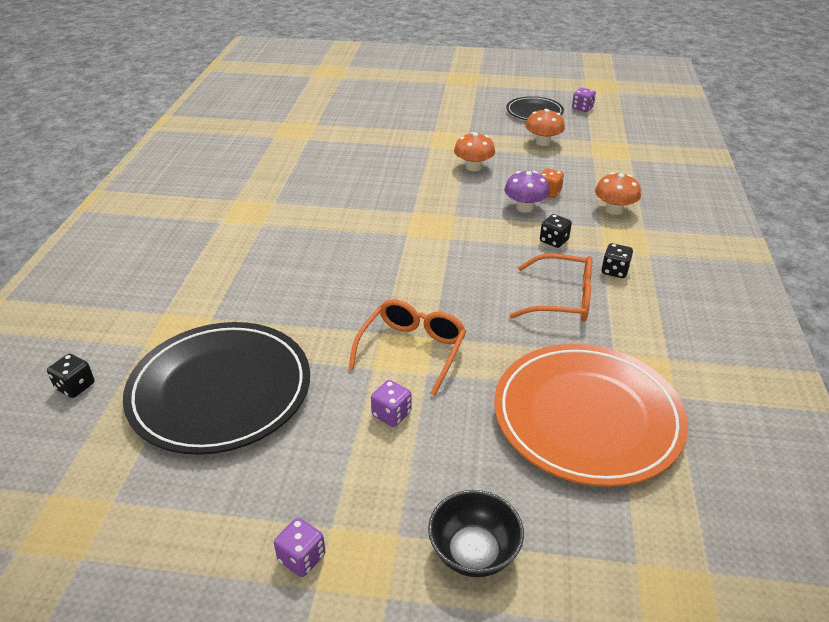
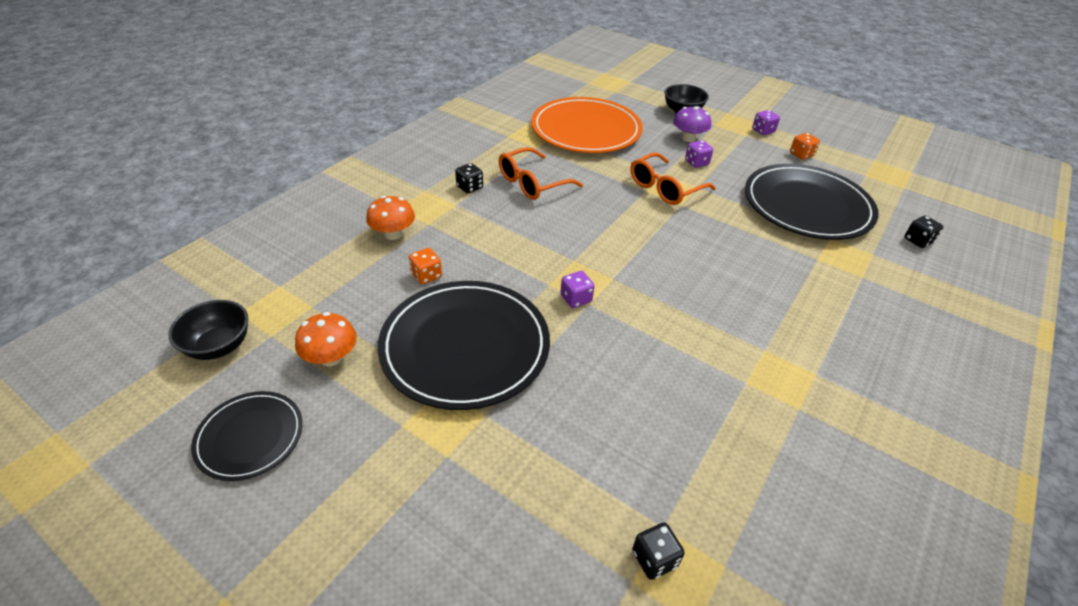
camera: 155 degrees left, 5 degrees up
(225, 510) = (801, 155): none -> orange dice
(473, 167) = (465, 347): orange mushroom -> black plate
(525, 207) = (471, 267): purple mushroom -> purple mushroom (688, 138)
(554, 241) = (485, 225): black dice -> black dice (654, 559)
(562, 299) = (532, 183): orange glasses -> orange glasses turned 75 degrees counterclockwise
(582, 108) = (173, 413): purple dice -> purple dice (576, 299)
(608, 129) = (219, 346): none -> black bowl

